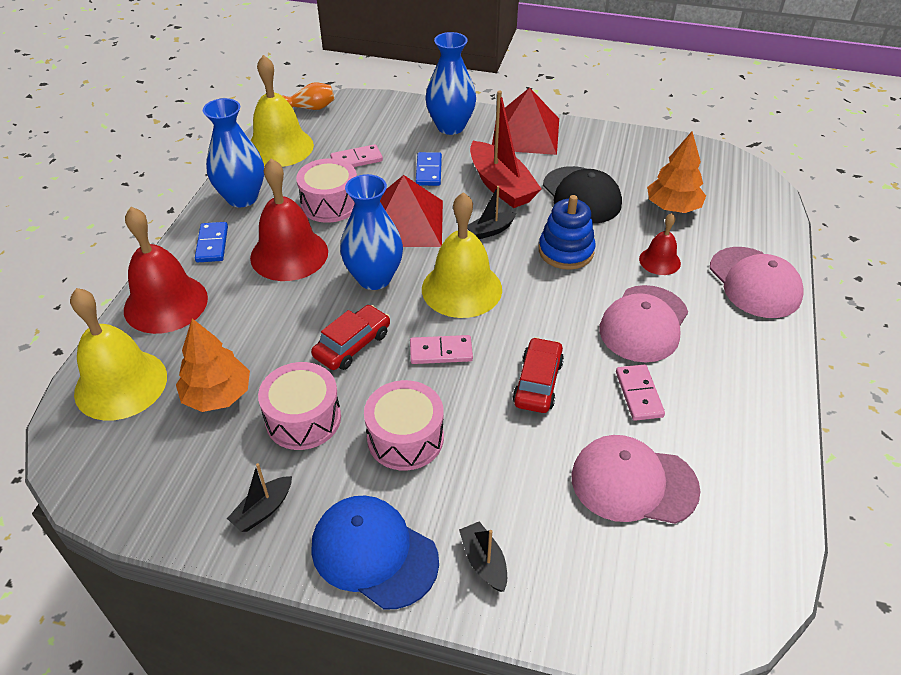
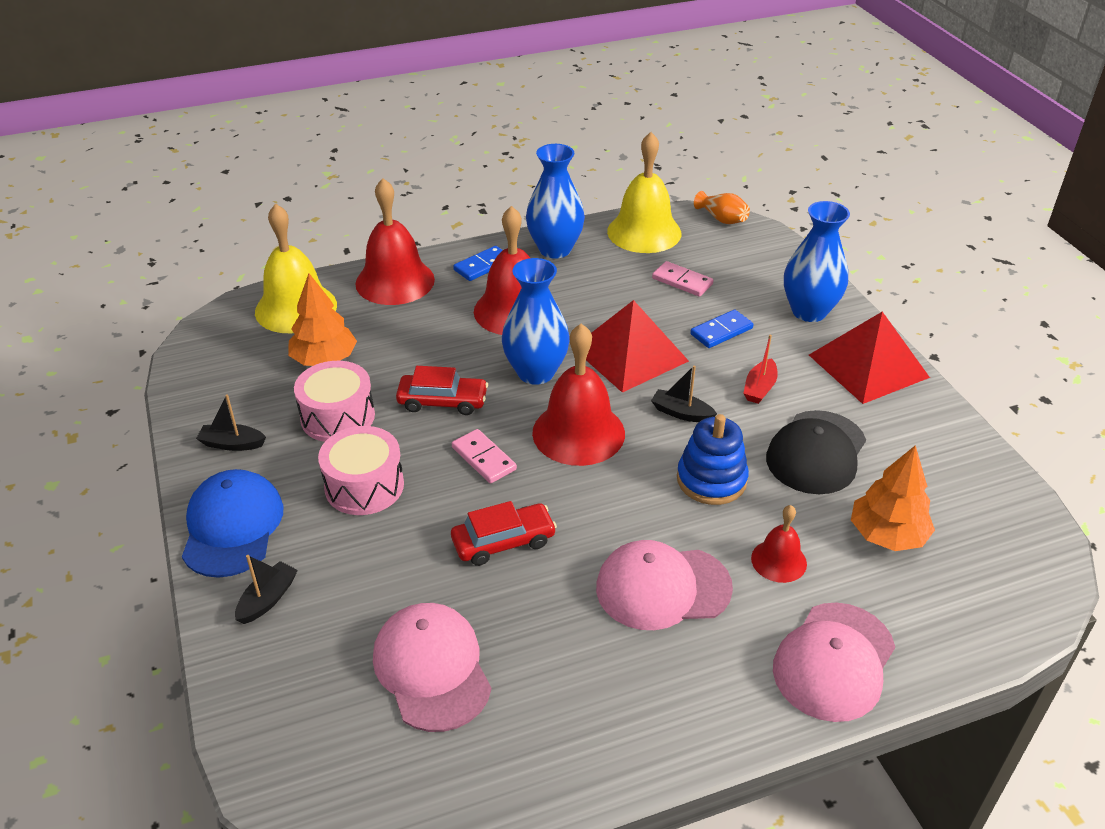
camera: 55 degrees right, 5 degrees down
(330, 204) = (603, 298): pink drum -> none
(461, 289) = (578, 433): yellow bell -> red bell
(501, 185) = (759, 388): red boat -> red boat, size x0.50
(639, 394) = (554, 625): pink domino -> none

